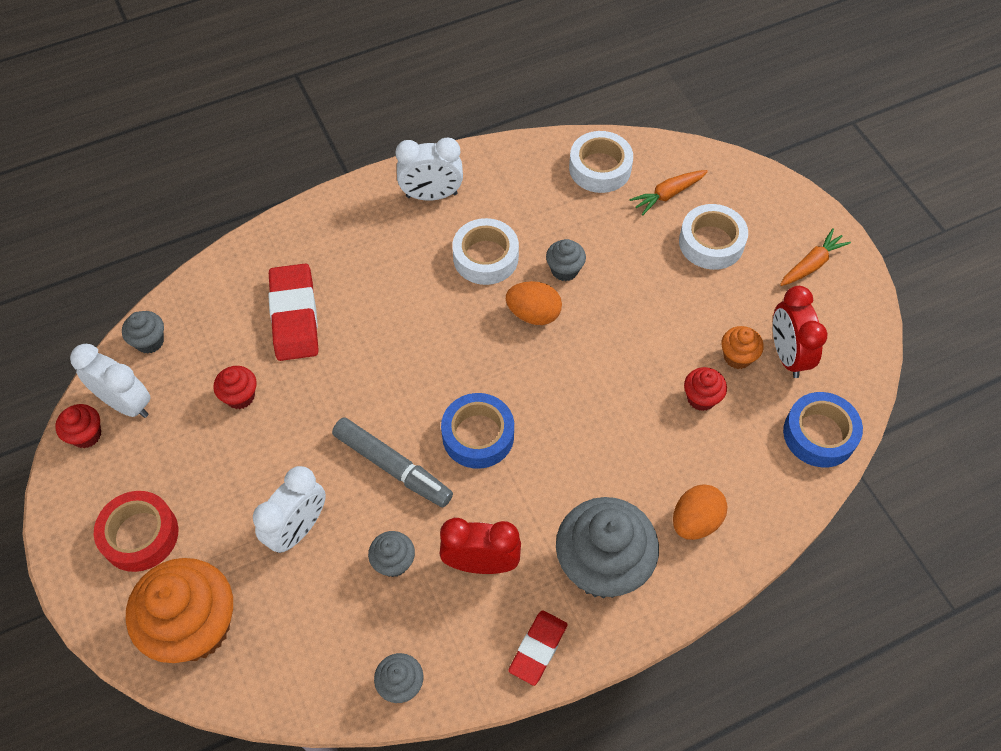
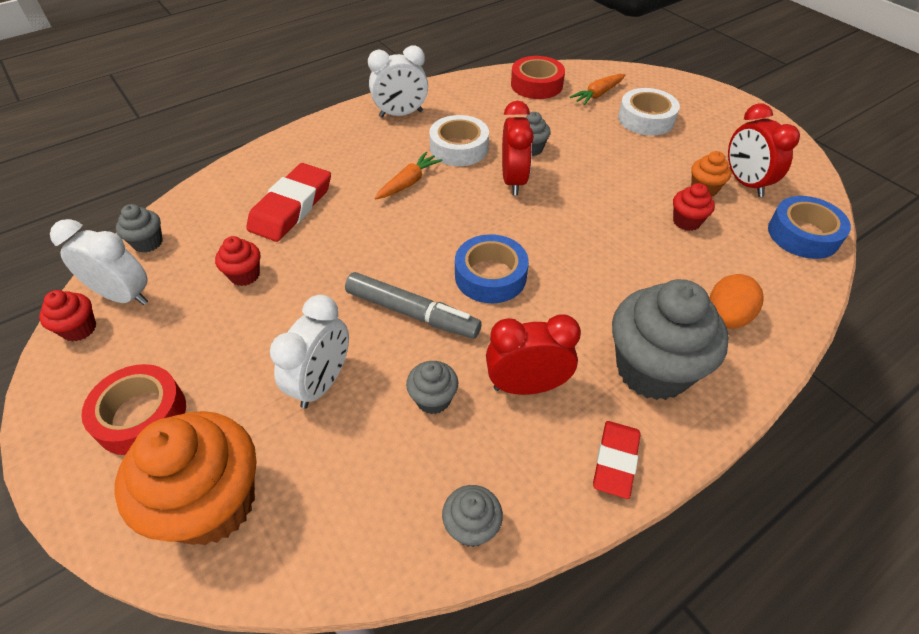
camera: 10 degrees left, 10 degrees down
(294, 316) = (291, 207): red eraser -> red eraser turned 45 degrees clockwise
(533, 314) = (513, 181): orange egg -> red clock
(600, 168) = (536, 85): white tape -> red tape
(811, 264) = (733, 123): orange carrot -> orange carrot (408, 182)

